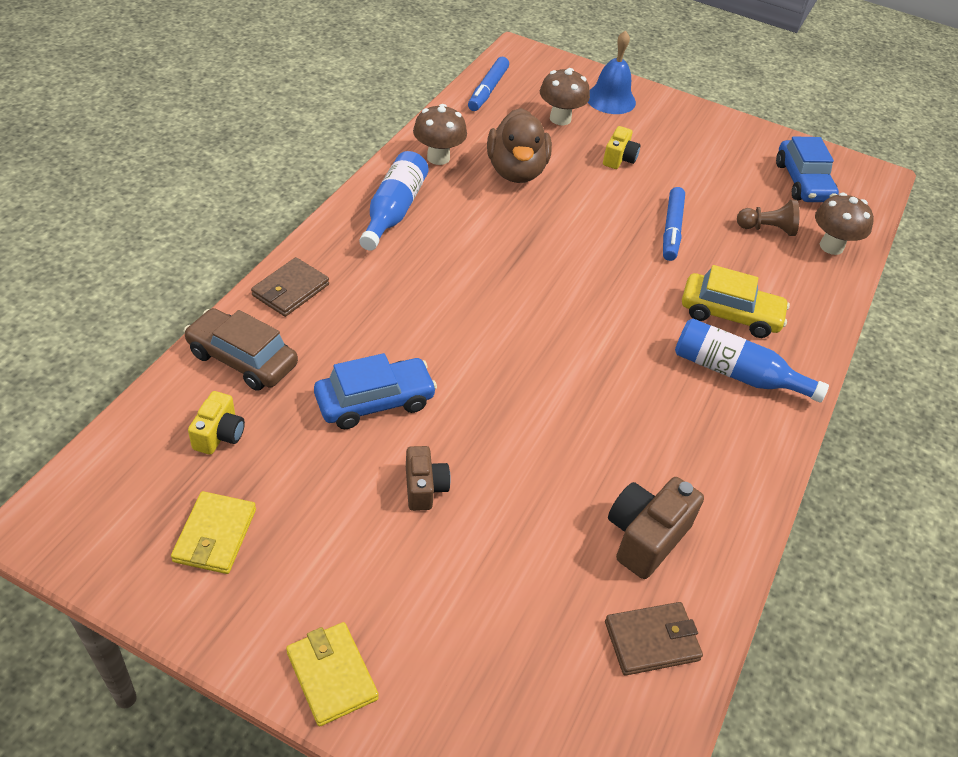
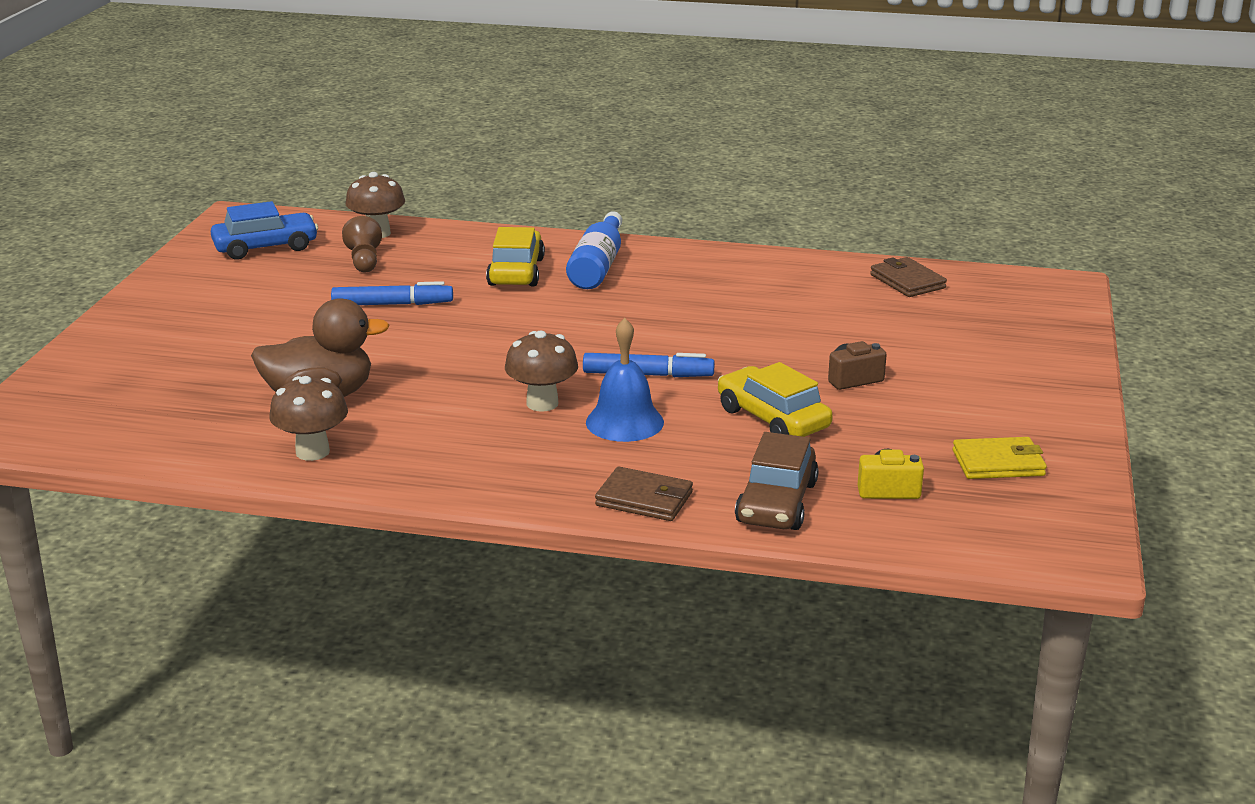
camera: 100 degrees left, 20 degrees down
(332, 675) = (1062, 386): yellow wallet -> none
(375, 401) = (772, 419): blue car -> yellow car
(394, 211) = (448, 462): blue bottle -> none
(488, 90) = (118, 441): blue marker -> blue marker (648, 375)
(560, 119) = (180, 384): brown mushroom -> brown mushroom (542, 403)
(610, 99) = (117, 357): blue bell -> blue bell (624, 422)
(619, 159) = (262, 341): yellow camera -> none
(645, 537) = (816, 289): brown camera -> none

